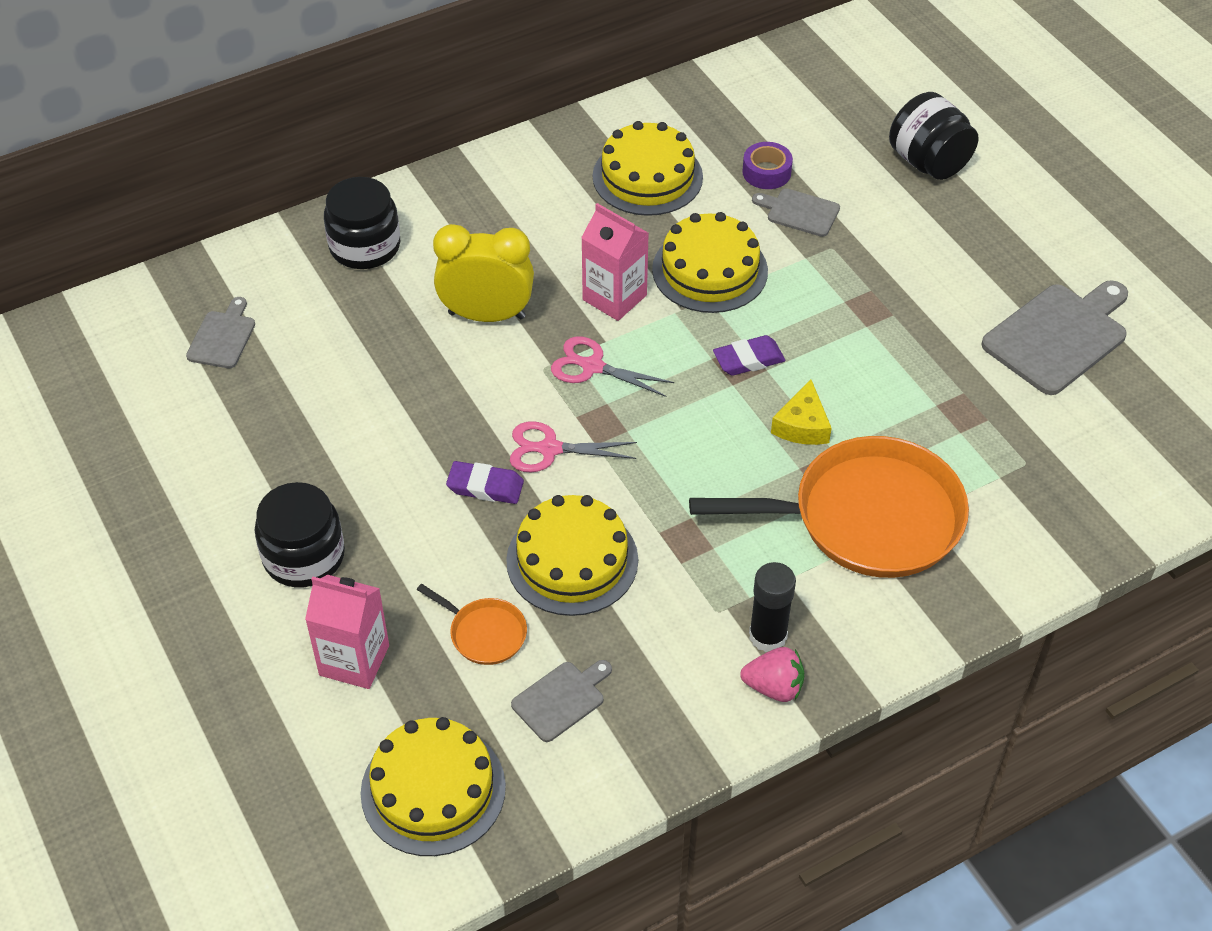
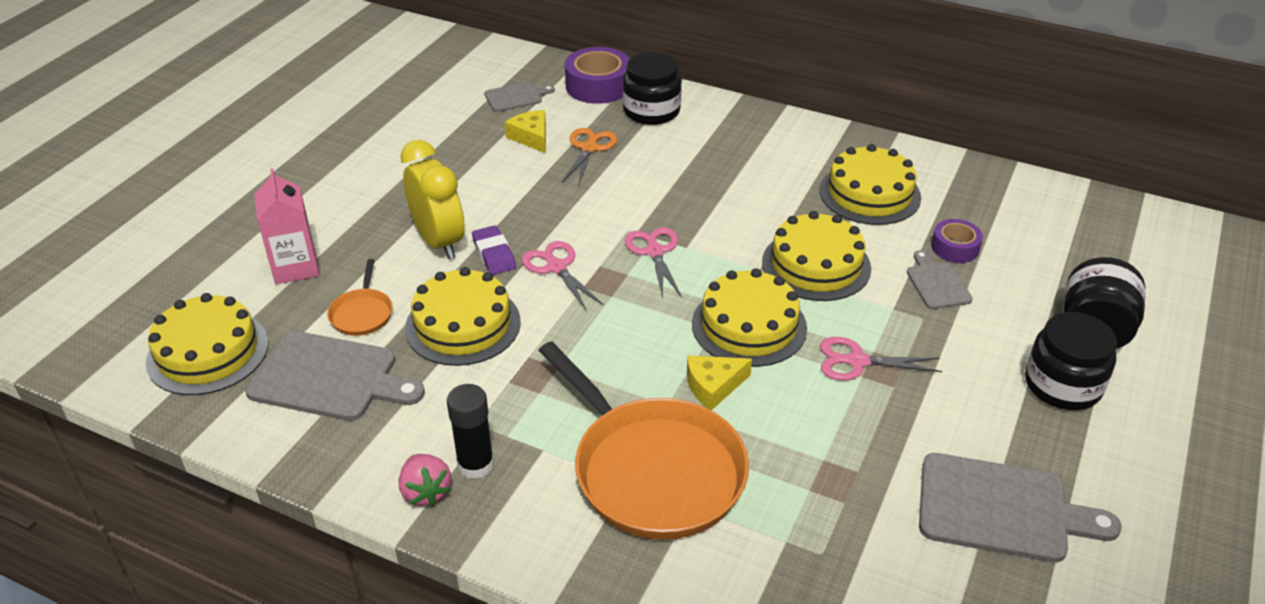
camera: 55 degrees right, 10 degrees down
(274, 262) = (598, 86): none -> purple tape
(304, 556) = (366, 207): black jar -> black jar (1062, 385)
(313, 362) = (531, 137): none -> yellow cheese
(380, 327) = (589, 148): none -> orange scissors
(486, 315) = (649, 185): yellow clock -> yellow clock (439, 242)
(561, 699) = (329, 378): grey cutting board -> grey cutting board, size x1.85
(614, 297) = (732, 232): pink carton -> none
(748, 360) = (749, 326): purple eraser -> yellow cake
(848, 318) = (857, 361): none -> pink scissors

